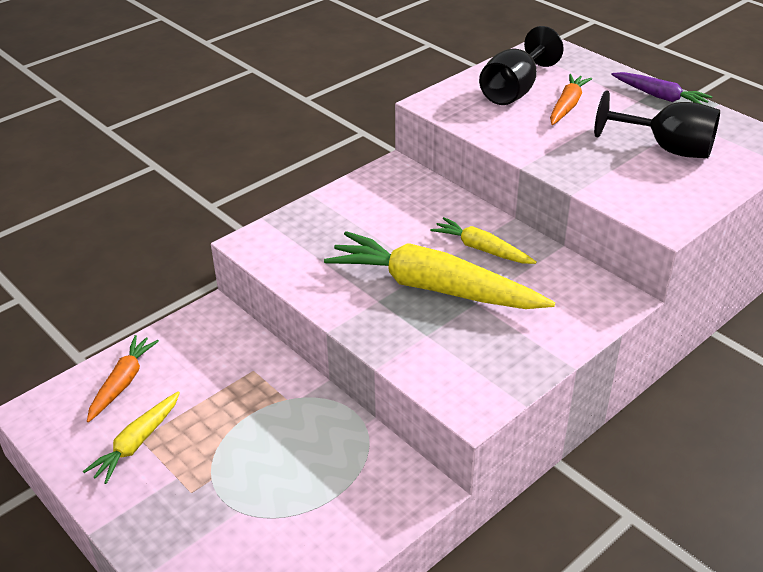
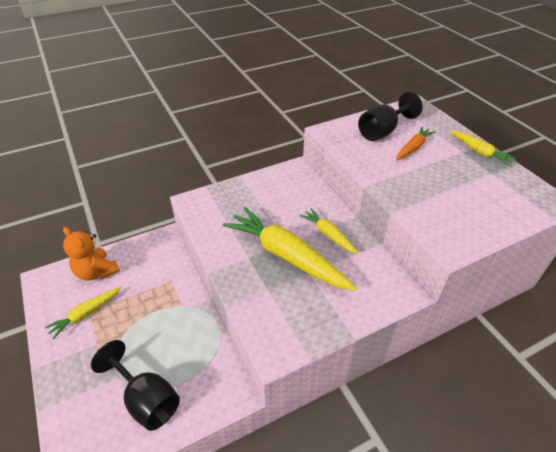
camera: 15 degrees right, 5 degrees up
(122, 383) = (97, 272): orange carrot -> orange teddy bear
(659, 96) = (479, 151): purple carrot -> yellow carrot
(667, 148) = (470, 191): black goblet -> black goblet (146, 399)

